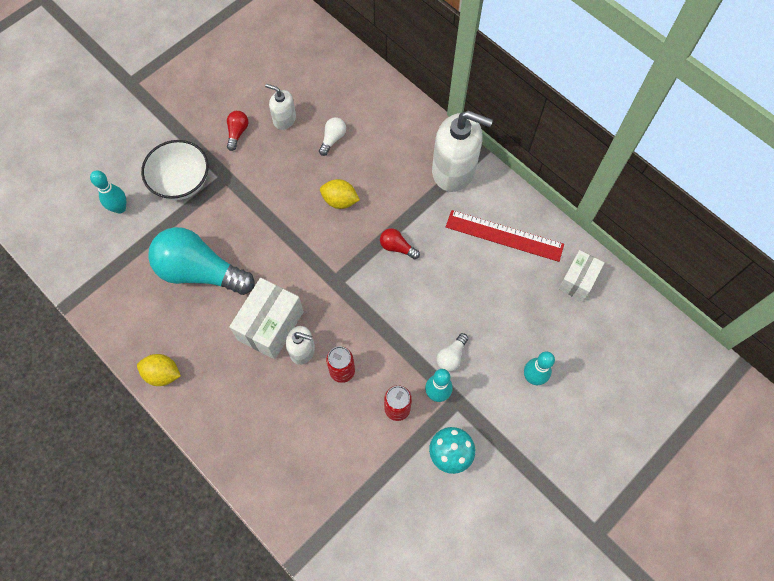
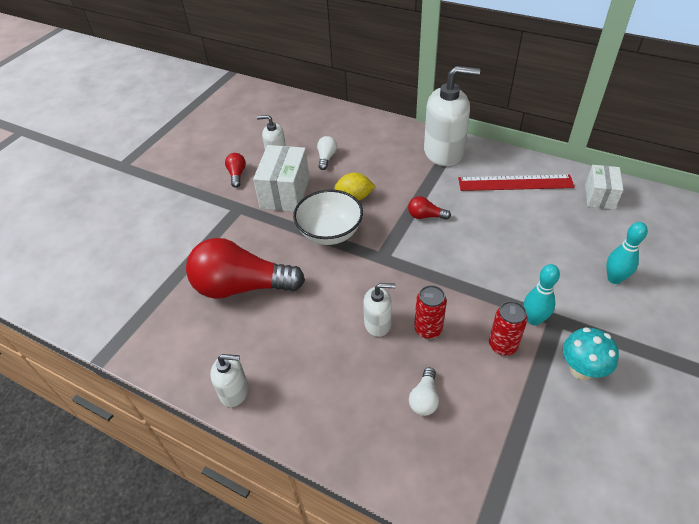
camera: 15 degrees left, 20 degrees down
(120, 208) = (139, 258): turquoise bowling pin -> none
(163, 374) = (234, 391): yellow lemon -> white soap dispenser
(182, 182) = (196, 222): white bowl -> white bowl (330, 233)
(200, 271) = (242, 287): turquoise light bulb -> red light bulb
(271, 326) = (335, 311): white box -> white box (285, 193)
(451, 356) = (527, 285): white light bulb -> white light bulb (424, 398)

